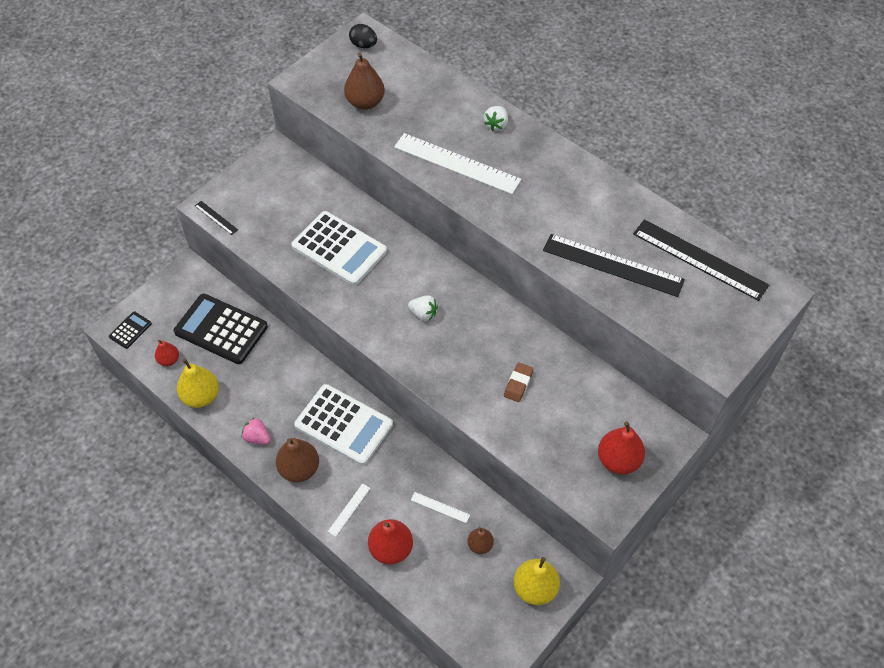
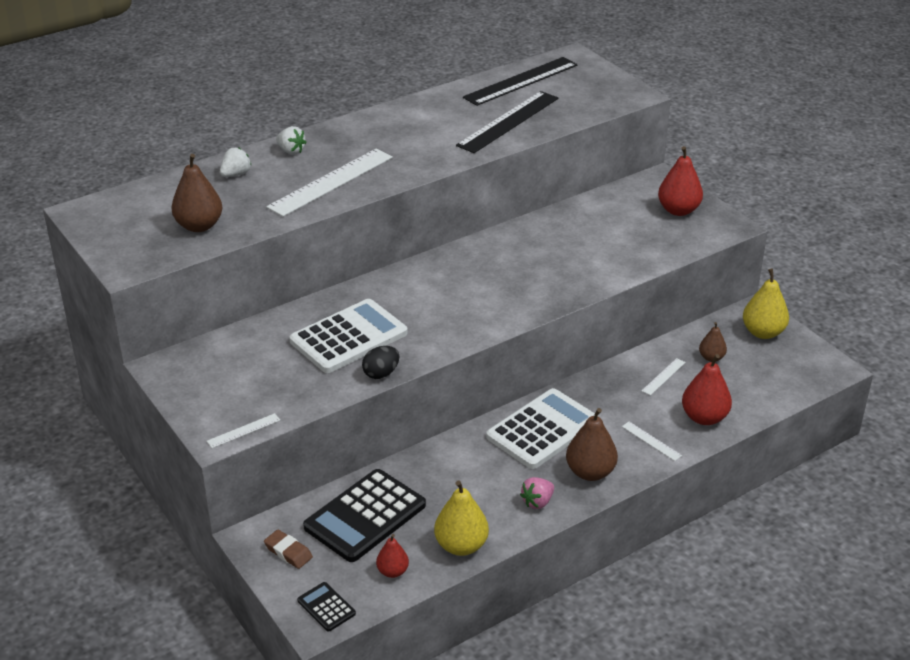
camera: 75 degrees left, 20 degrees down
(216, 217) = (243, 430): black ruler -> white ruler
(363, 45) = (102, 215): black egg -> black egg (381, 374)
(423, 314) = (468, 292): white strawberry -> white strawberry (236, 174)
(518, 384) = (578, 249): brown eraser -> brown eraser (288, 552)

